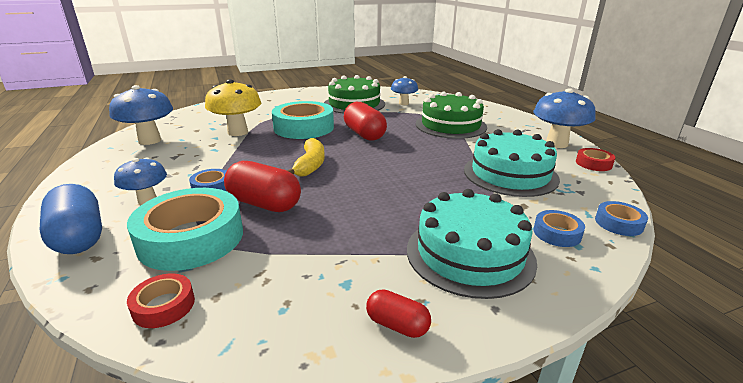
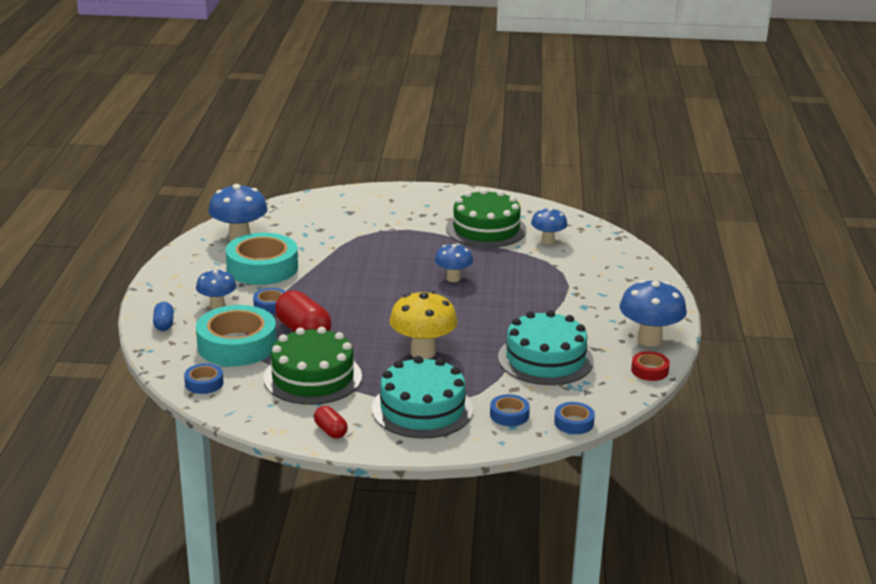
camera: 25 degrees right, 0 degrees up
(79, 237) = (164, 324): blue capsule -> blue capsule, size x0.54
(164, 306) = (204, 383): red tape -> blue tape
(237, 132) = (327, 245): yellow mushroom -> yellow mushroom (423, 352)
(304, 127) = (397, 254): turquoise tape -> turquoise tape (262, 268)
(310, 165) = (368, 303): yellow banana -> none
(364, 134) = (453, 278): red capsule -> blue mushroom
(450, 125) = (563, 288): green cake -> green cake (312, 377)

